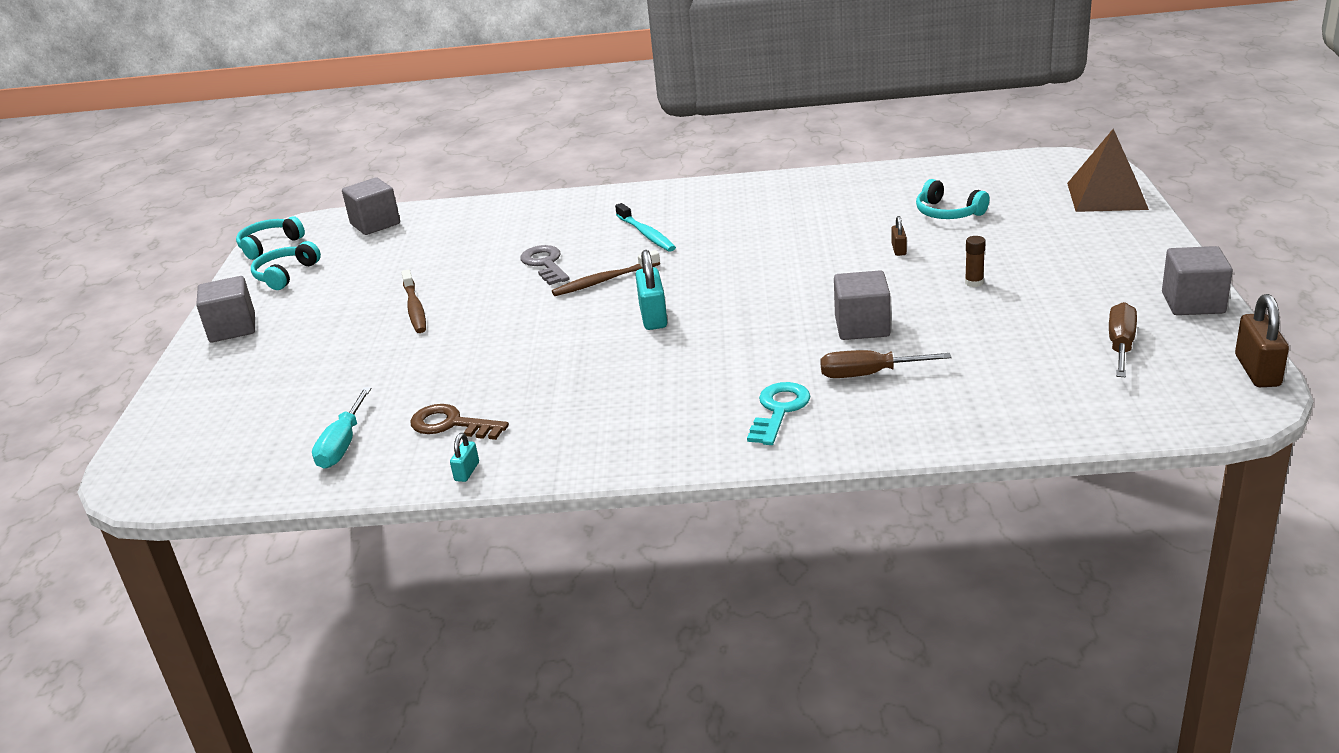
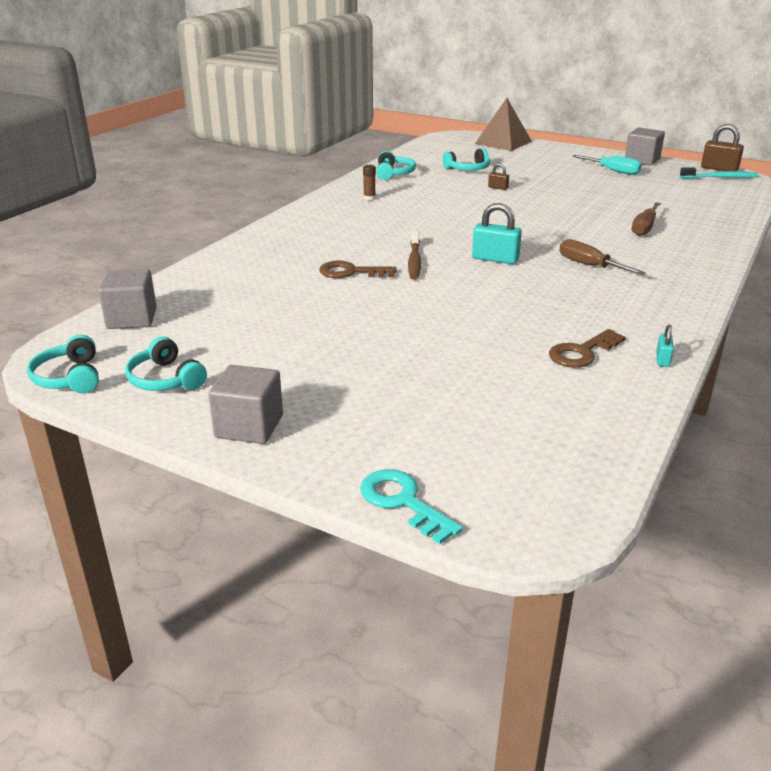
camera: 65 degrees left, 0 degrees up
(342, 445) = (571, 403): turquoise screwdriver -> turquoise screwdriver (613, 171)
(415, 308) = (351, 332): brown toothbrush -> none
(467, 472) = (662, 360): turquoise padlock -> turquoise padlock turned 60 degrees clockwise
(545, 264) = (351, 272): grey key -> brown key
(646, 234) = (359, 234): turquoise toothbrush -> turquoise toothbrush (720, 177)
(779, 410) = (665, 256): turquoise key -> turquoise key (402, 502)
(862, 327) = (584, 216): grey cube -> none
(865, 184) = (394, 173): none -> turquoise headphones
(974, 282) = (564, 185): brown glue stick -> brown glue stick (369, 198)
(1121, 345) = (670, 180): brown screwdriver -> brown screwdriver (590, 266)

